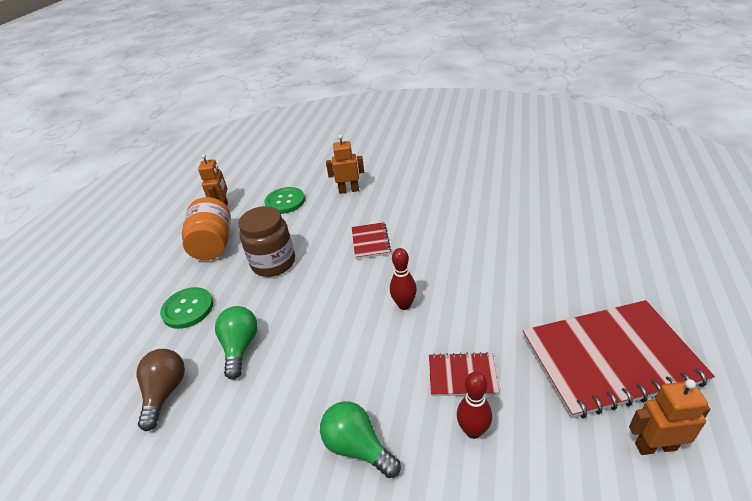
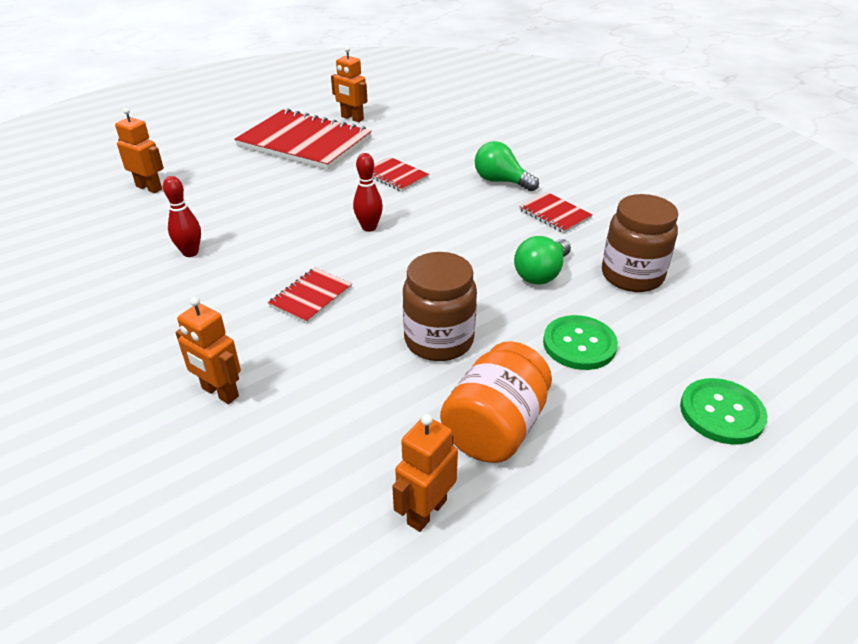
camera: 145 degrees left, 0 degrees up
(165, 392) = (632, 276): brown light bulb -> brown jar
(268, 430) = (554, 214): none -> red notebook
(285, 202) = (321, 442): green button -> green button (721, 413)
(358, 447) = (501, 181): green light bulb -> green light bulb turned 135 degrees clockwise
(473, 431) = (426, 157): red bowling pin -> red bowling pin (190, 252)
(596, 233) = (149, 188): none -> orange robot

